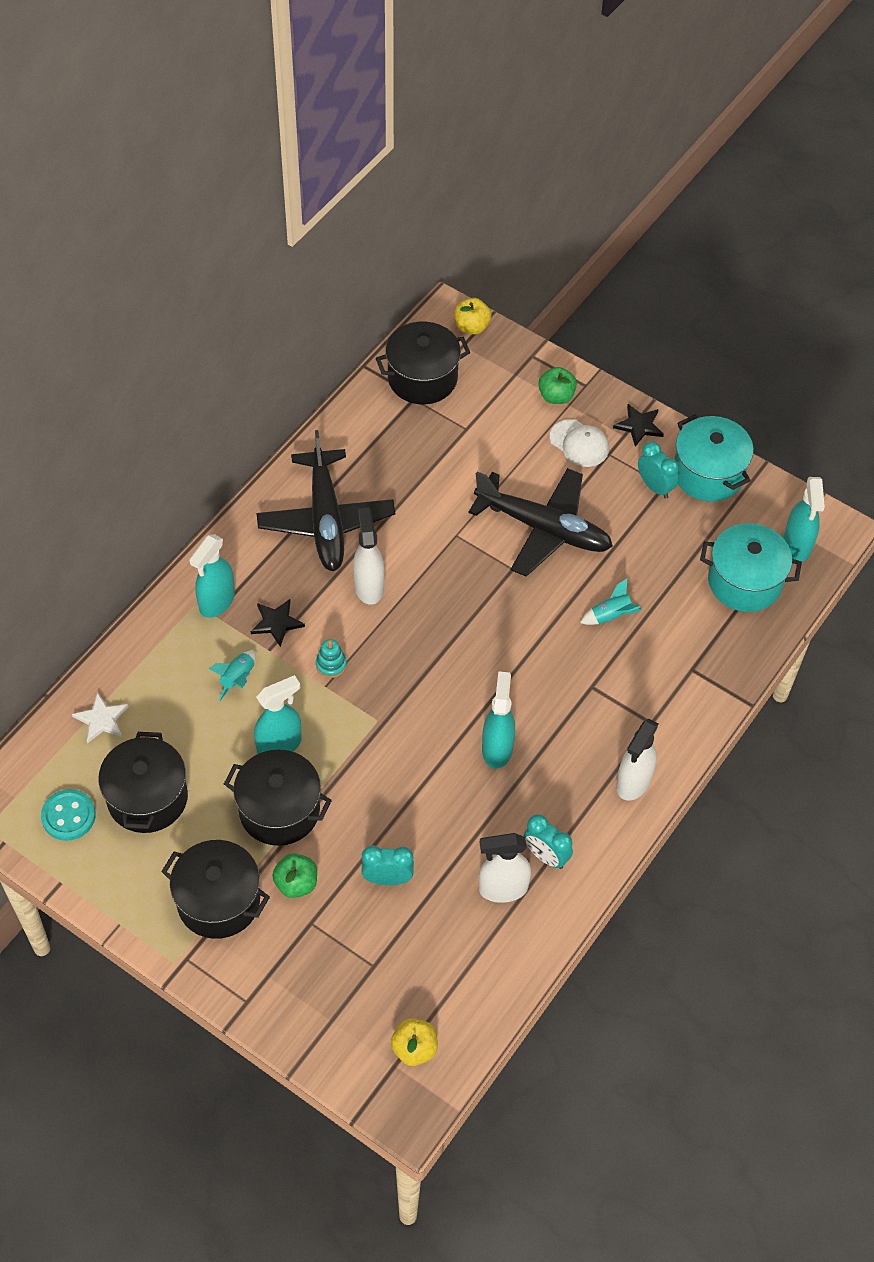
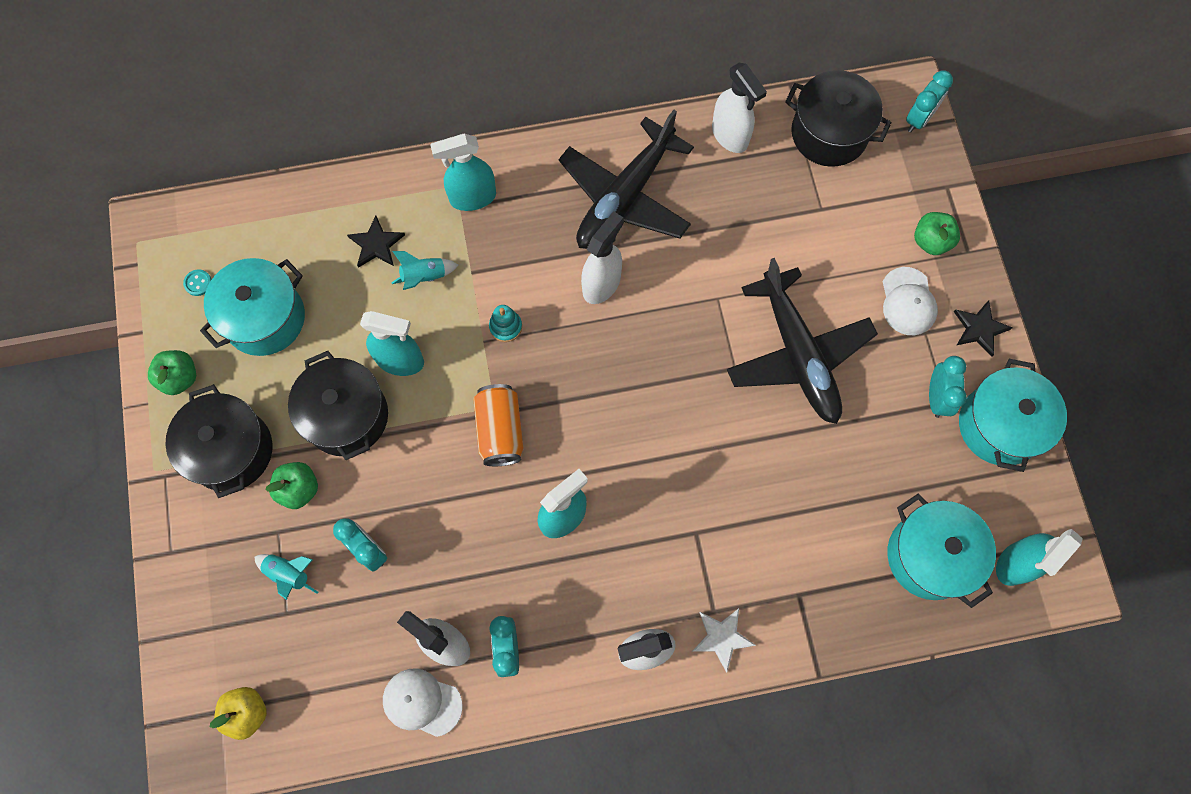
camera: 45 degrees right, 15 degrees up
(68, 816) = (198, 283): turquoise button -> turquoise button, size x0.51
(101, 719) = (295, 224): white star -> white star (722, 638)
(125, 888) = (180, 378): none -> green apple
(147, 798) = (265, 318): black pot -> turquoise pot
(276, 623) = (499, 254): black star -> black star (376, 244)
(357, 428) = (730, 136): none -> white spray bottle
(398, 731) = (500, 430): none -> orange can
(471, 327) = (919, 119): yellow apple -> turquoise clock
(525, 937) = (422, 702): none -> white cap
(611, 615) = (777, 483): turquoise rocket -> turquoise rocket (289, 574)

